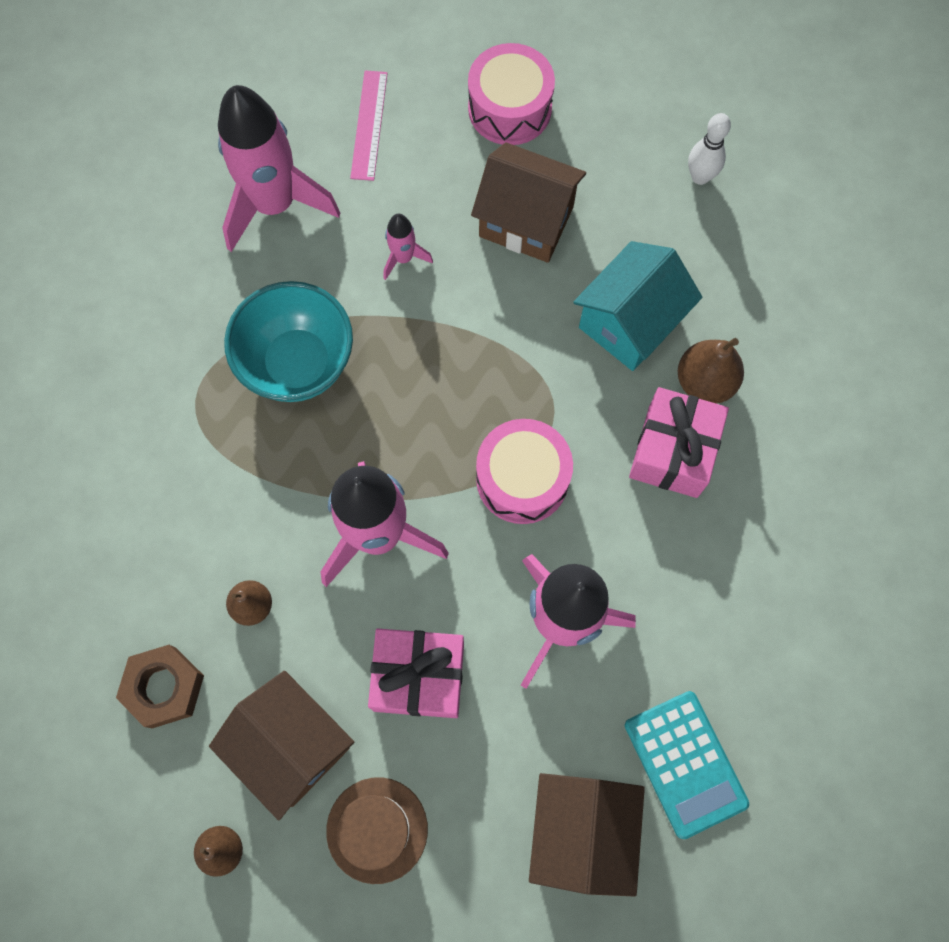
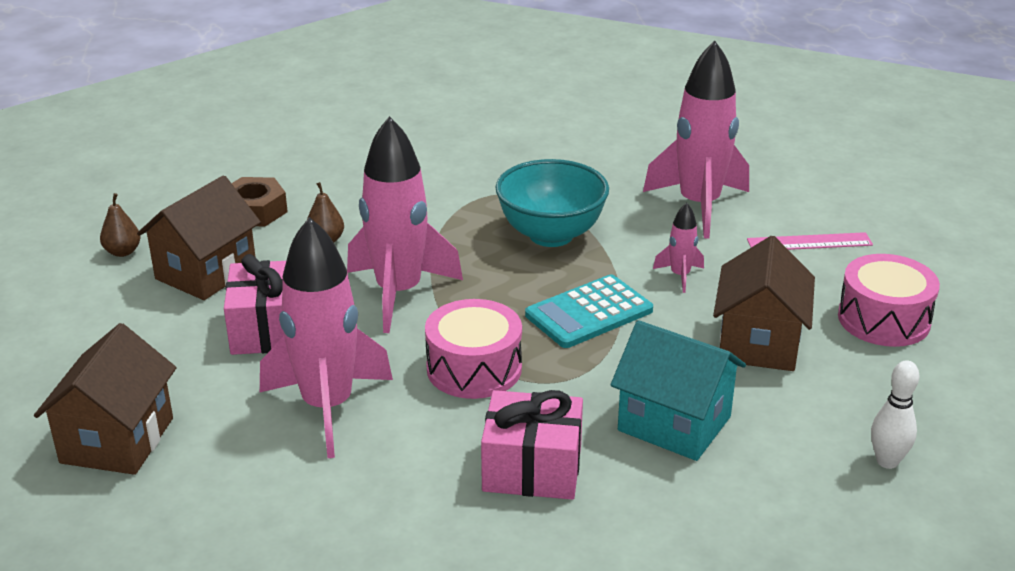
camera: 80 degrees right, 40 degrees down
(377, 830) = (131, 322): brown hat -> none
(581, 831) = (117, 440): brown house -> brown house turned 75 degrees counterclockwise
(685, 763) = (181, 507): turquoise calculator -> turquoise calculator (589, 313)
(704, 382) = (624, 486): brown pear -> none

